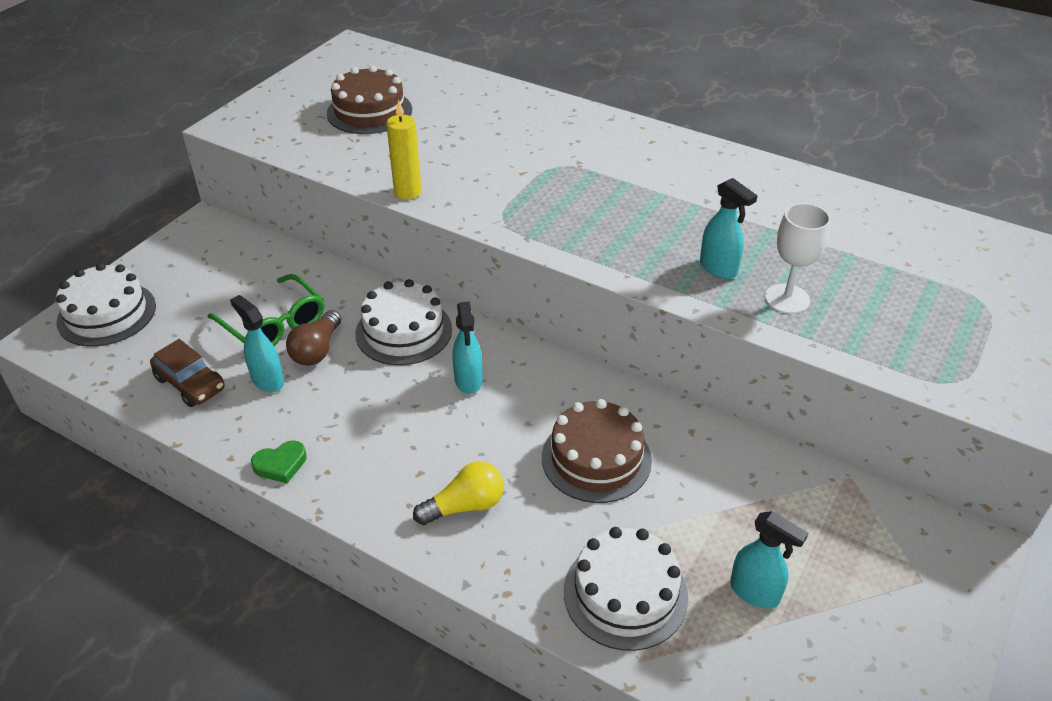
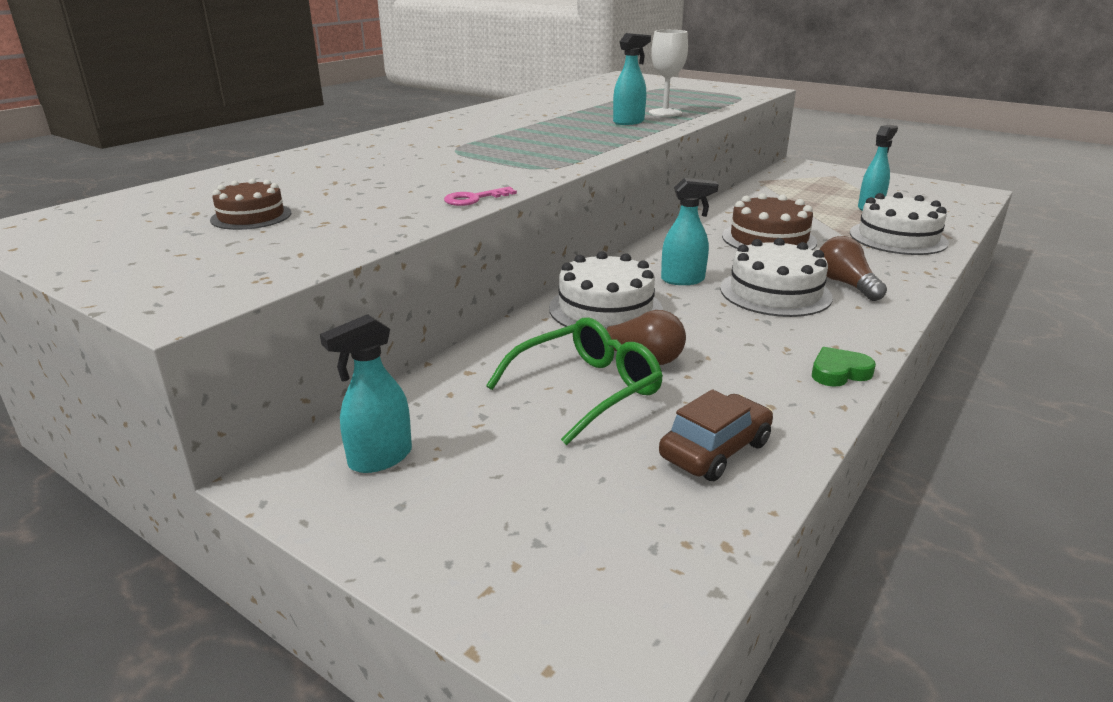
camera: 85 degrees left, 15 degrees down
(107, 314) = (534, 572): white cake -> white cake (775, 292)
(267, 380) = (698, 388): turquoise spray bottle -> turquoise spray bottle (379, 458)
(280, 465) = (839, 372): green heart -> green heart turned 90 degrees counterclockwise
(369, 111) = (251, 216): brown cake -> brown cake, size x0.60
(407, 192) = (474, 199): yellow candle -> pink key
(465, 506) = (846, 284): yellow light bulb -> brown light bulb

